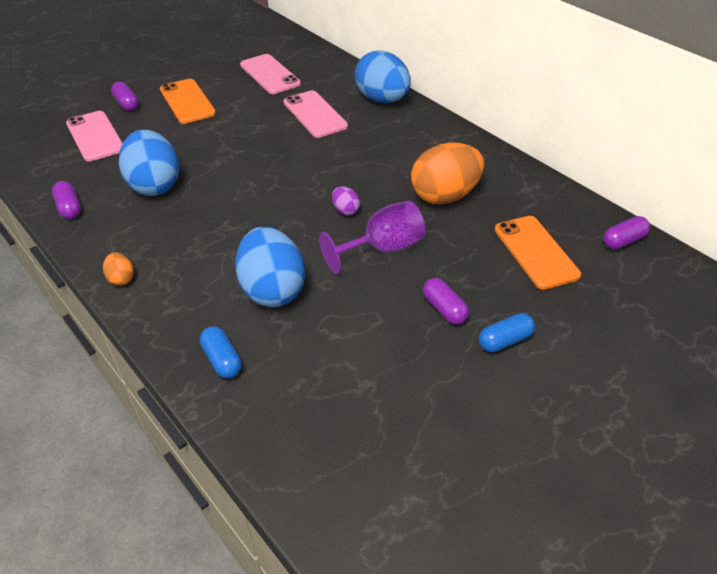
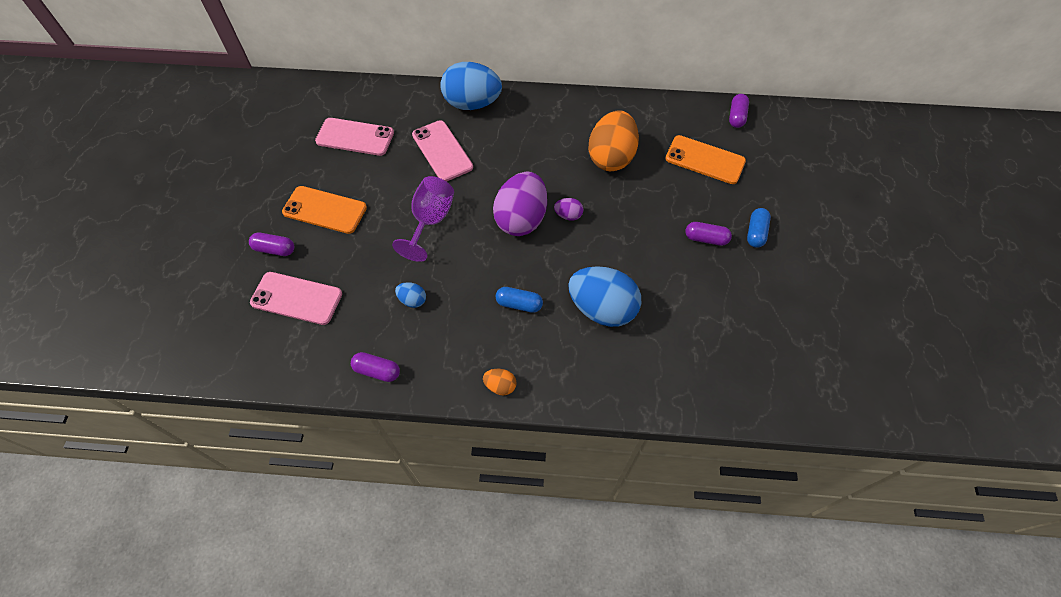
camera: 45 degrees left, 15 degrees up
(155, 185) = (412, 300): blue egg -> blue egg, size x0.44
(222, 360) = (638, 378): blue capsule -> blue capsule (519, 304)
(305, 189) = (521, 219): none -> purple egg
(315, 114) = (442, 151): pink phone -> pink phone turned 45 degrees clockwise
(383, 249) = (625, 226): purple goblet -> purple goblet (430, 221)

